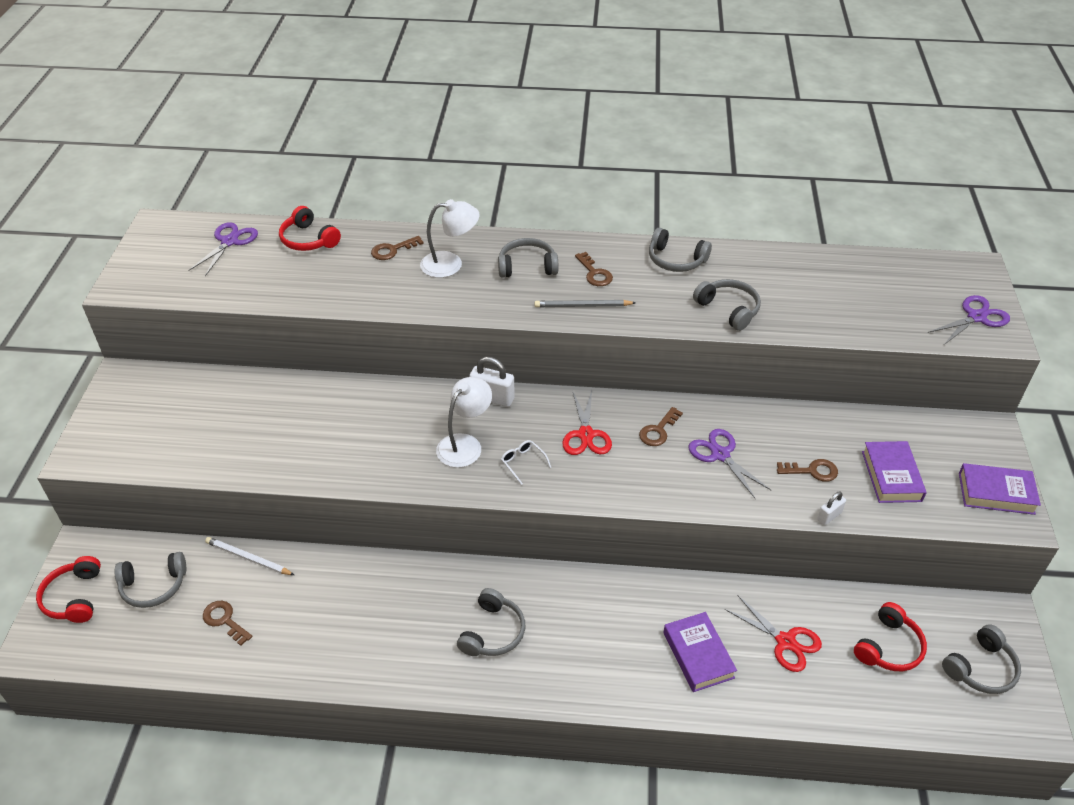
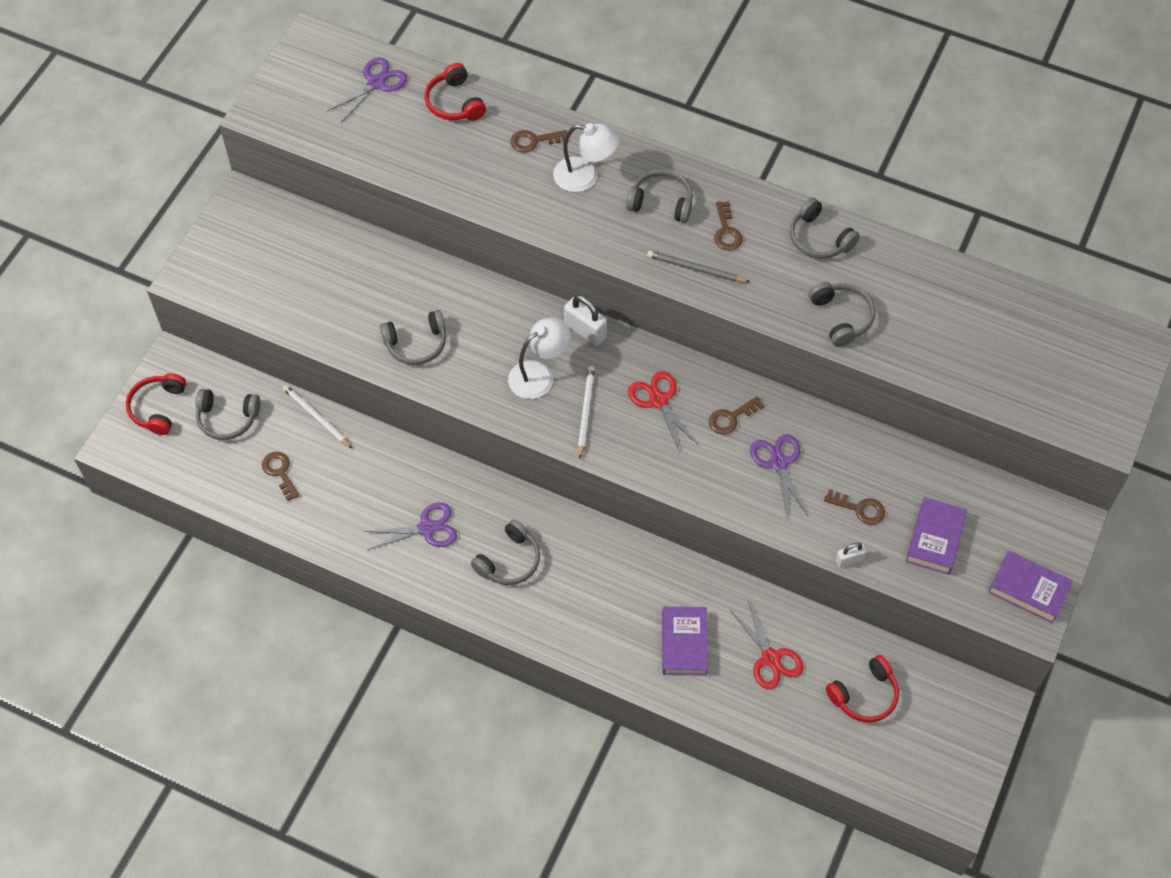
camera: 20 degrees right, 15 degrees up
(523, 463) = (585, 412): white glasses -> white pencil
(586, 435) = (658, 400): red scissors -> red scissors turned 135 degrees clockwise
(976, 317) = (1096, 404): purple scissors -> purple scissors (426, 528)
(980, 668) = (939, 743): grey headphones -> grey headphones (416, 344)

